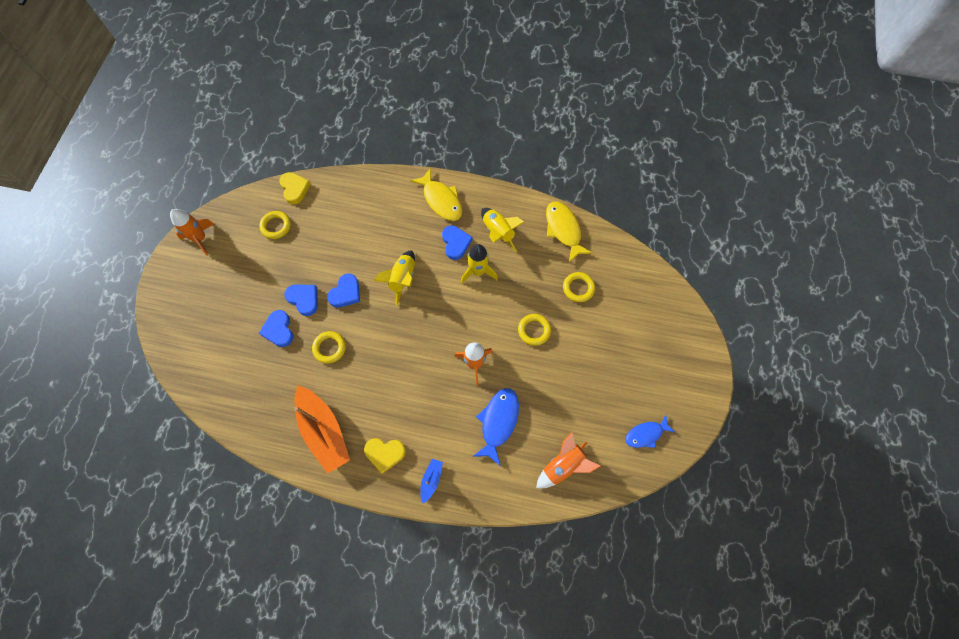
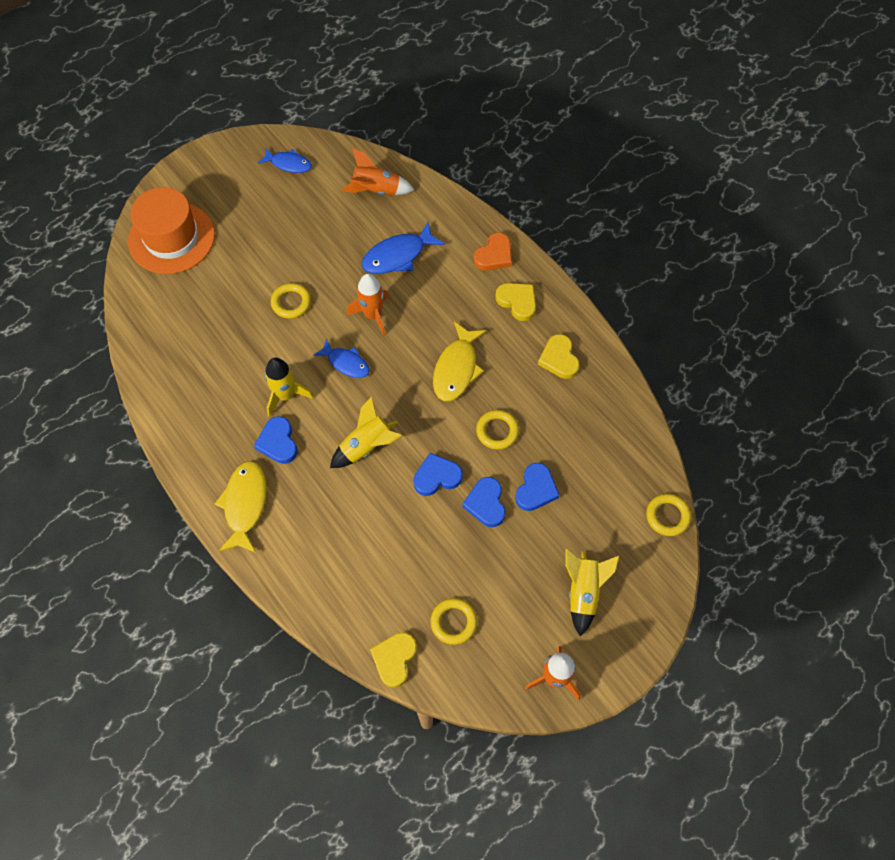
camera: 140 degrees left, 5 degrees down
(324, 431) = (559, 359): orange boat -> yellow heart
(431, 480) = (494, 255): blue boat -> orange heart
(455, 243) = (278, 442): blue heart -> blue heart turned 45 degrees counterclockwise
(461, 319) = (346, 363): none -> blue fish
(498, 232) = (225, 420): yellow rocket -> yellow rocket (583, 592)
(563, 230) = (160, 371): yellow fish -> yellow fish (456, 369)
(578, 288) = (211, 308): yellow ring -> yellow ring (667, 516)
(654, 313) = (171, 238): none -> orange hat

